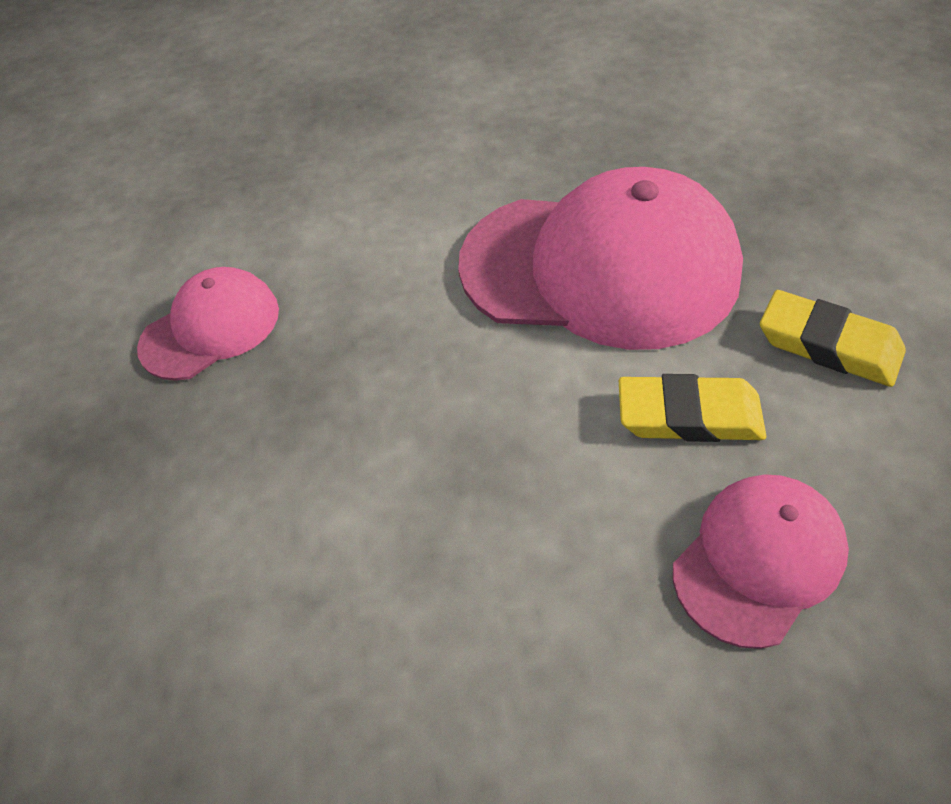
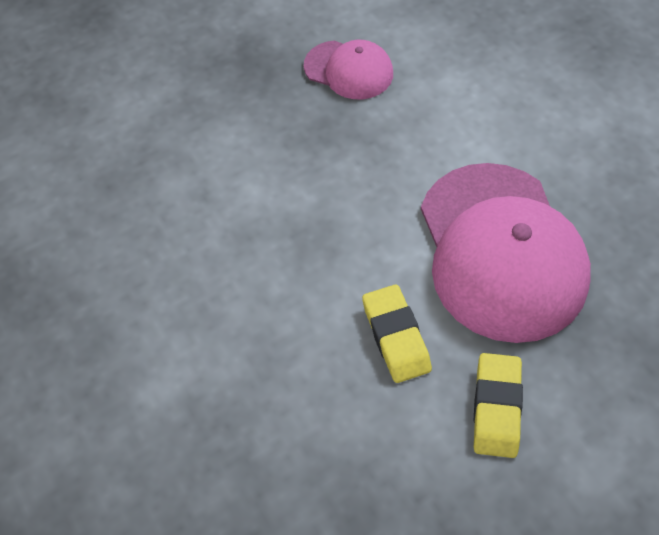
camera: 65 degrees right, 5 degrees up
(758, 559) = (308, 396): pink cap -> none

